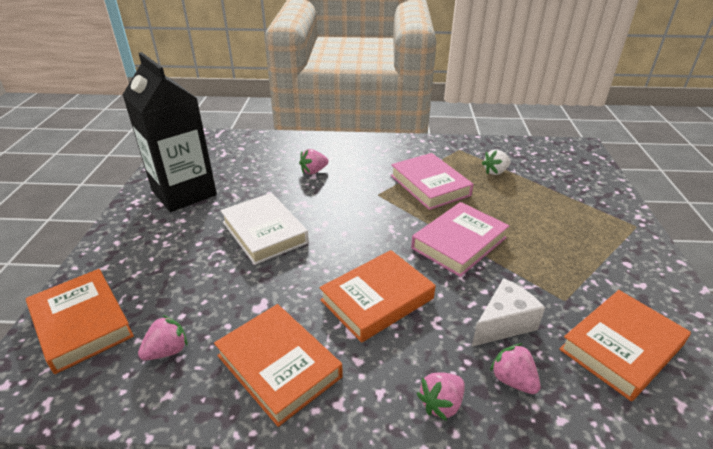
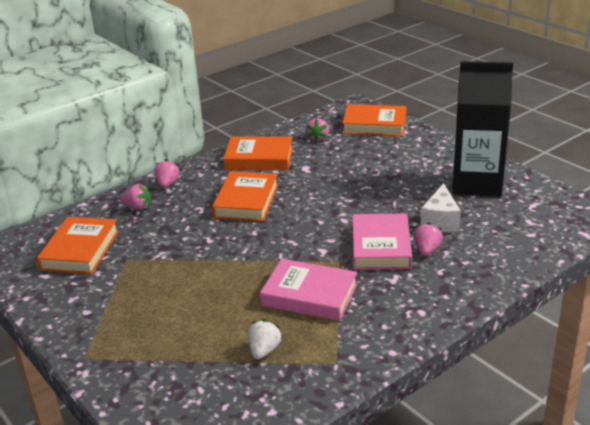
camera: 140 degrees right, 5 degrees down
(264, 232) = (371, 194): white book -> none
(459, 243) = (230, 258): pink book -> pink book (381, 247)
(503, 324) = (159, 227): white cheese -> white cheese (440, 221)

